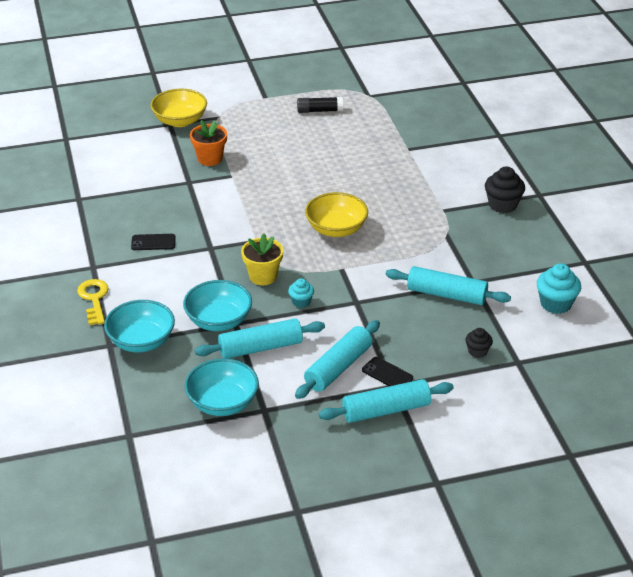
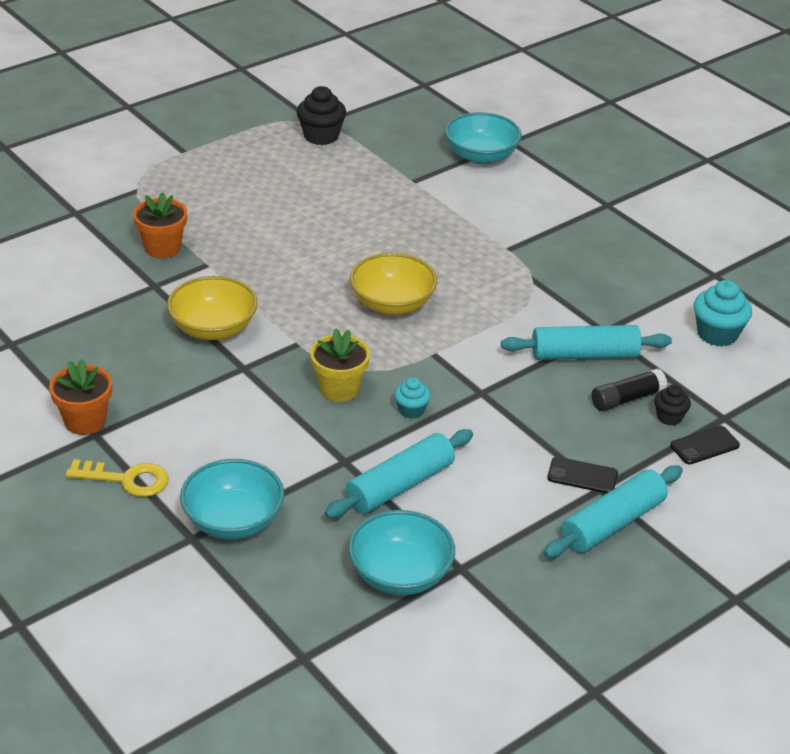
camera: 25 degrees left, 0 degrees up
(92, 257) = (85, 421): none -> orange flower pot
(94, 299) = (126, 479): yellow key -> yellow key turned 135 degrees clockwise
(153, 242) = (159, 379): black phone -> black phone (704, 445)
(180, 121) = (87, 205): yellow bowl -> yellow bowl (213, 328)
(218, 320) = (320, 464): turquoise bowl -> turquoise bowl (481, 156)
(319, 111) = (268, 155): black glue stick -> black glue stick (627, 399)
(338, 367) = (517, 484): turquoise rolling pin -> none
(502, 205) = (573, 226): black cupcake -> black cupcake (321, 136)

